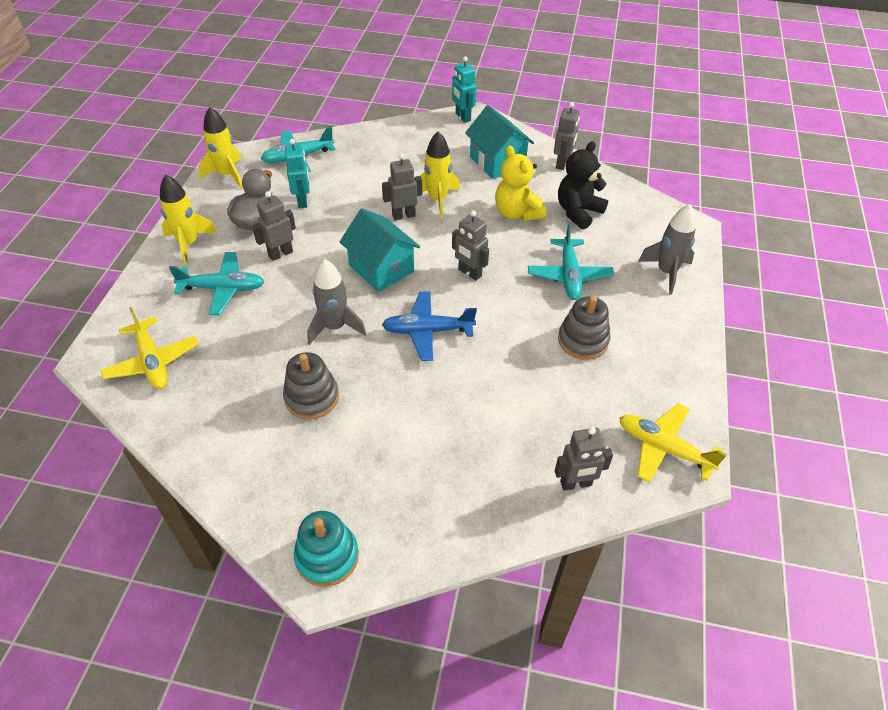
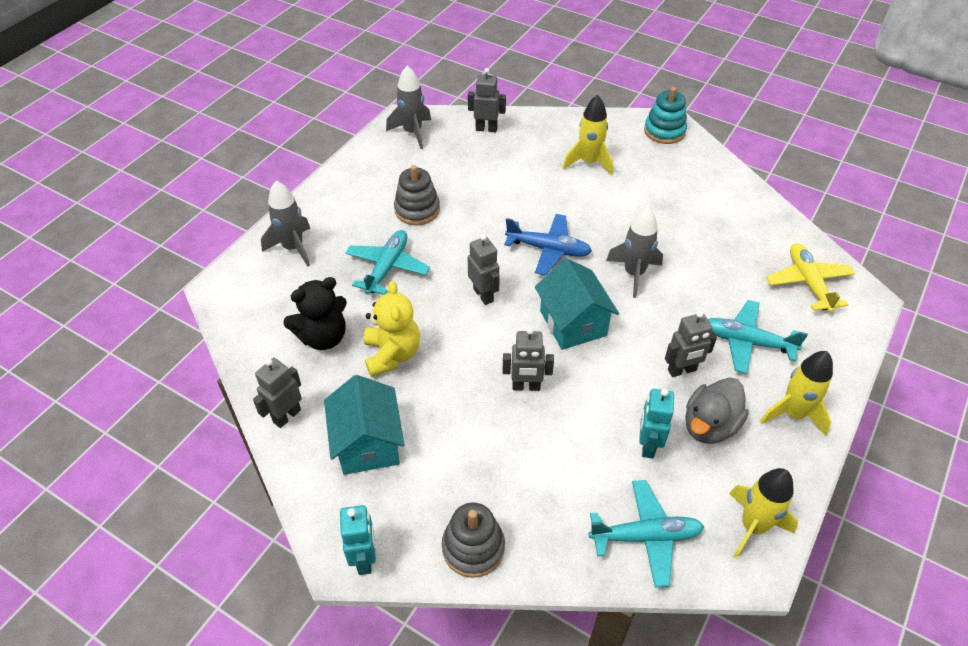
camera: 160 degrees left, 0 degrees up
(311, 397) = (663, 221): grey stacking toy -> grey stacking toy (473, 548)
(437, 200) = (475, 400): yellow rocket -> yellow rocket (589, 162)
(663, 448) = (412, 132): yellow plane -> grey rocket

